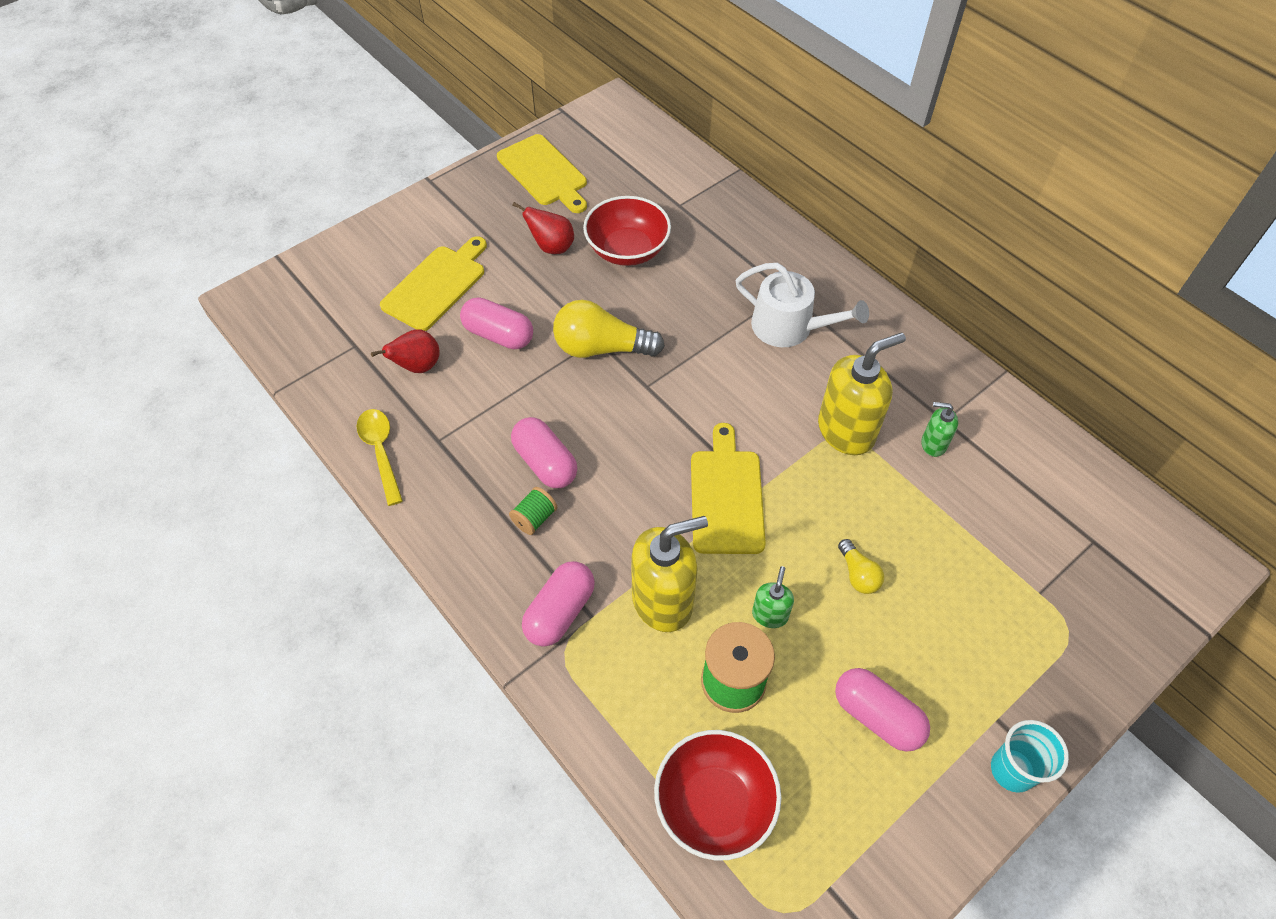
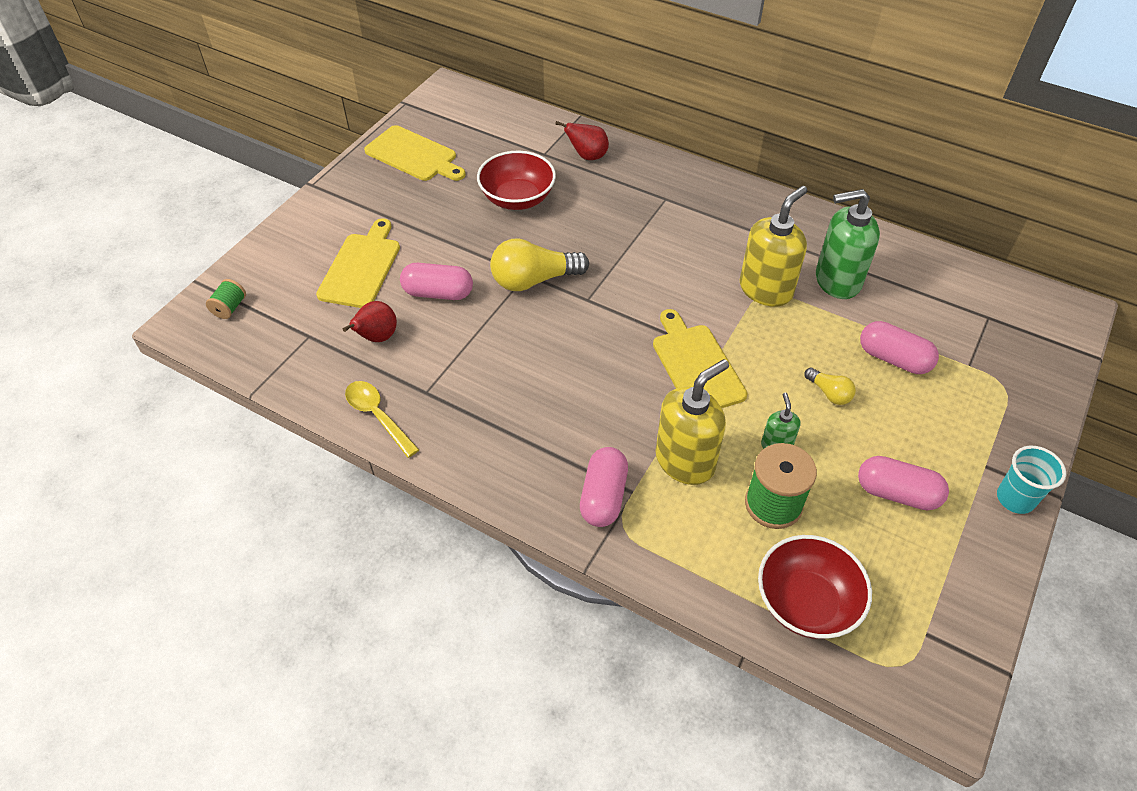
camera: 20 degrees left, 5 degrees down
(534, 518) = (544, 429): green spool -> green spool (230, 308)
(545, 463) = (531, 383): pink capsule -> pink capsule (893, 359)
(551, 247) = (450, 212): red pear -> red pear (587, 156)
(789, 327) = (682, 224): white watering can -> none
(933, 444) = (837, 281): green soap dispenser -> green soap dispenser, size x2.02

